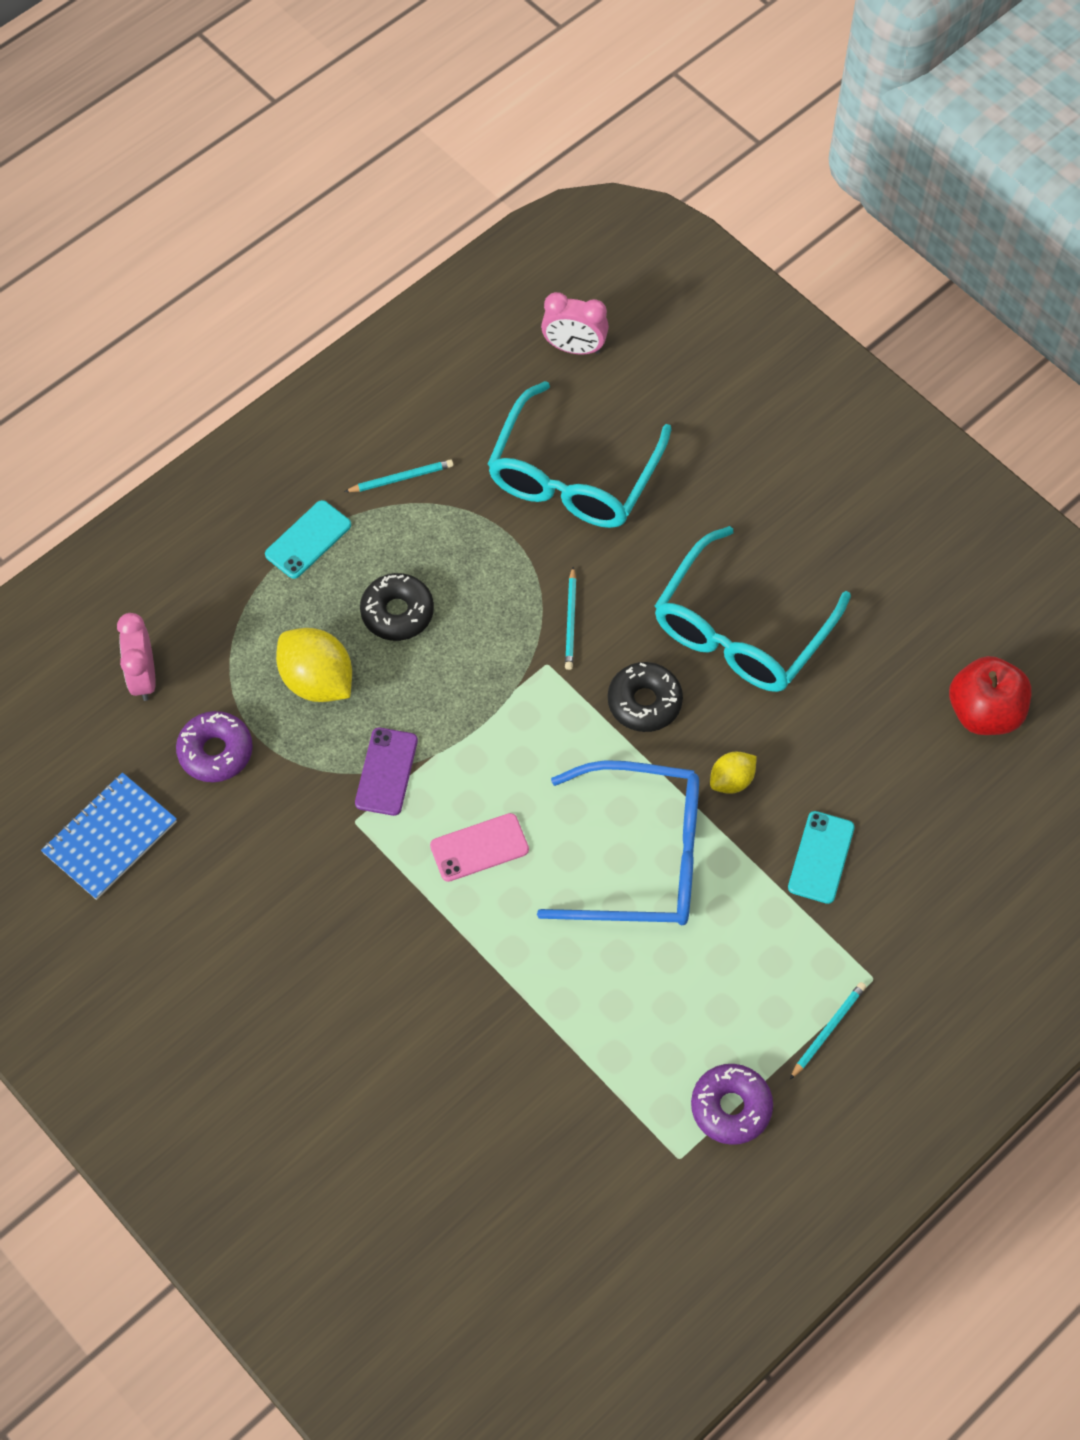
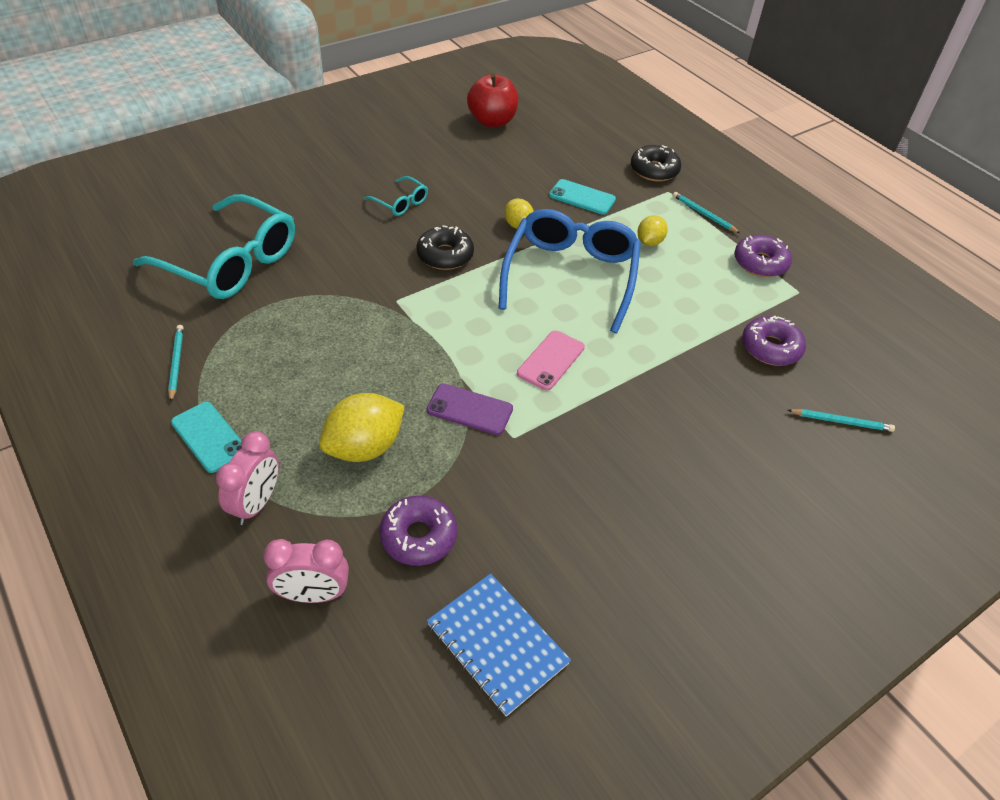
camera: 85 degrees left, 15 degrees down
(397, 612) = (314, 383): black donut -> black donut (654, 170)
(479, 847) = (551, 360): pink phone -> pink phone turned 45 degrees clockwise
(555, 1110) = (770, 348): none -> purple donut
(571, 621) = (362, 282): turquoise pencil -> turquoise pencil (841, 421)
(574, 348) = (109, 244): pink clock -> pink clock (256, 504)
(739, 954) = (649, 242): none -> yellow lemon
(741, 629) = (400, 202): turquoise glasses -> turquoise glasses, size x0.44

